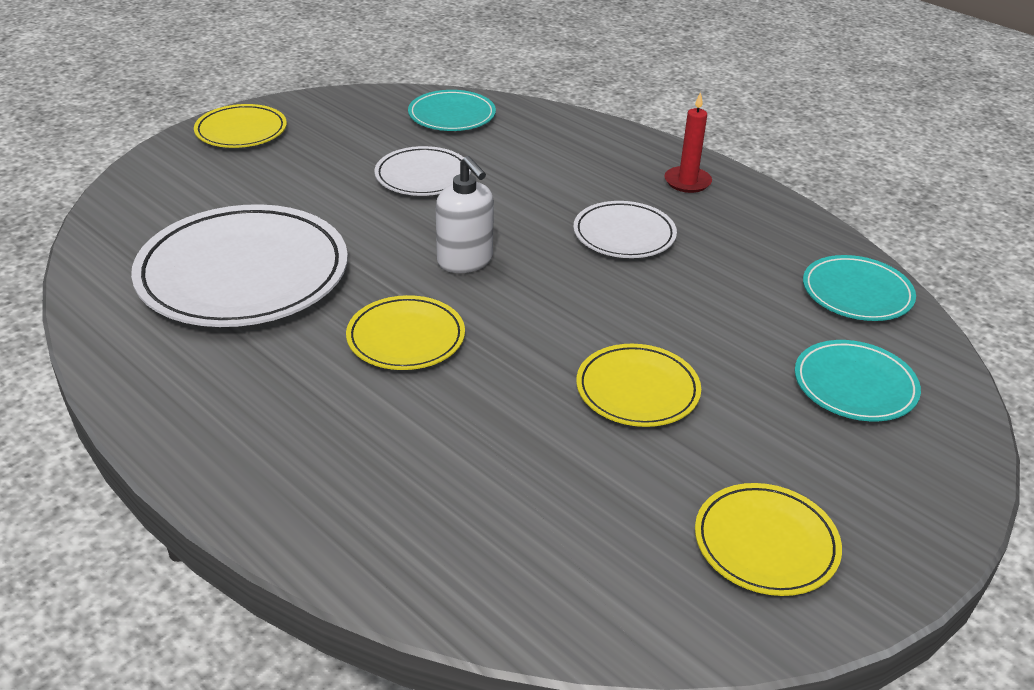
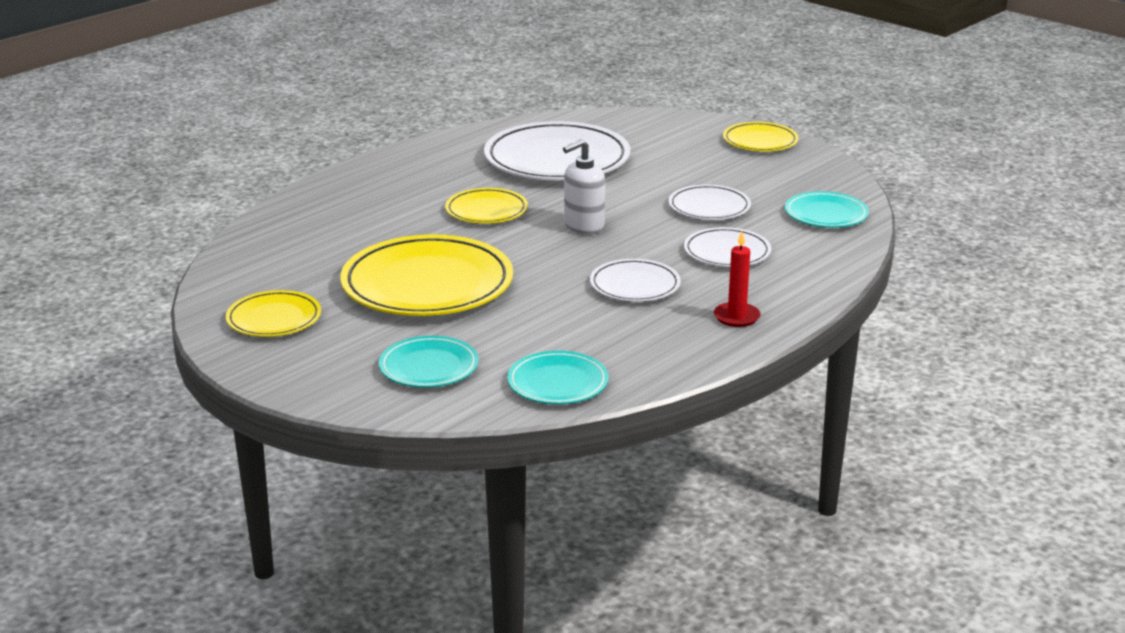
camera: 90 degrees right, 10 degrees down
(540, 175) = (727, 252): none -> white plate
(637, 390) = (427, 284): yellow plate -> yellow plate, size x1.90

